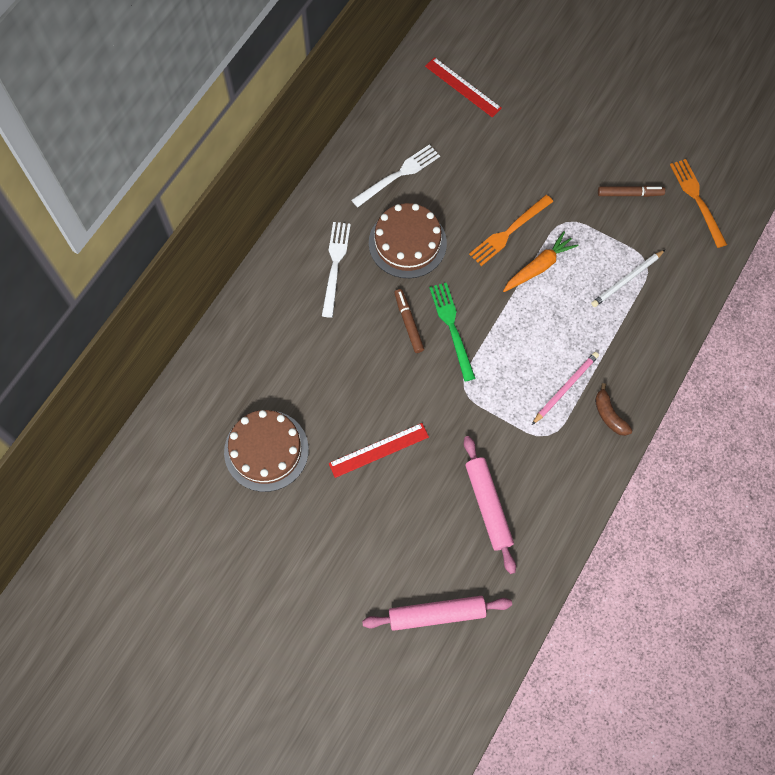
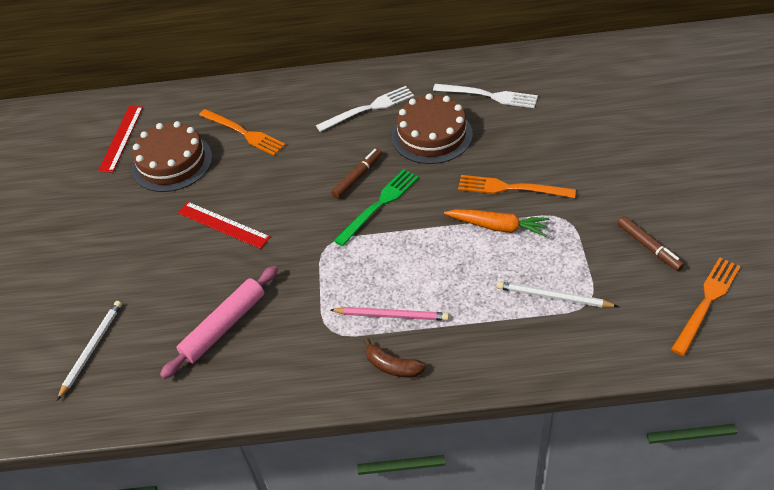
camera: 60 degrees right, 20 degrees down
(278, 375) = (243, 133): none -> orange fork
(436, 614) = (91, 349): pink rolling pin -> white pencil
(463, 87) = (617, 84): red ruler -> red ruler (121, 138)
(609, 415) = (392, 366): brown banana -> brown banana turned 90 degrees counterclockwise

